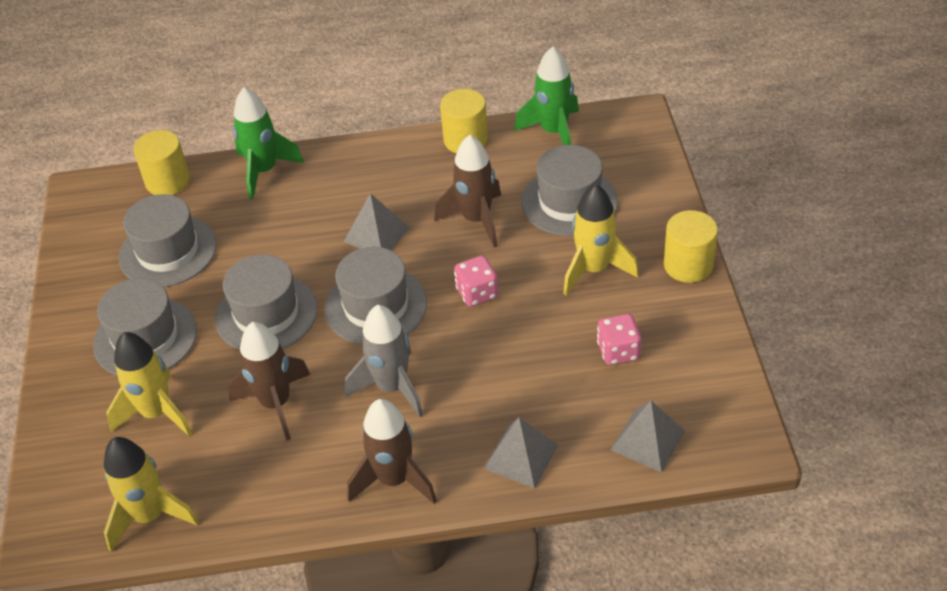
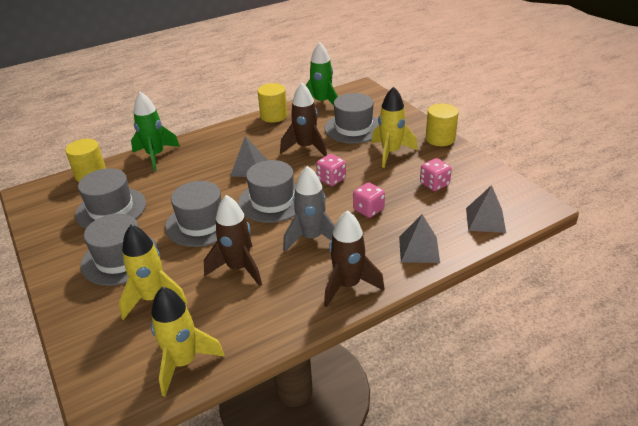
camera: 25 degrees left, 10 degrees down
(495, 366) = (368, 210): none -> pink dice

